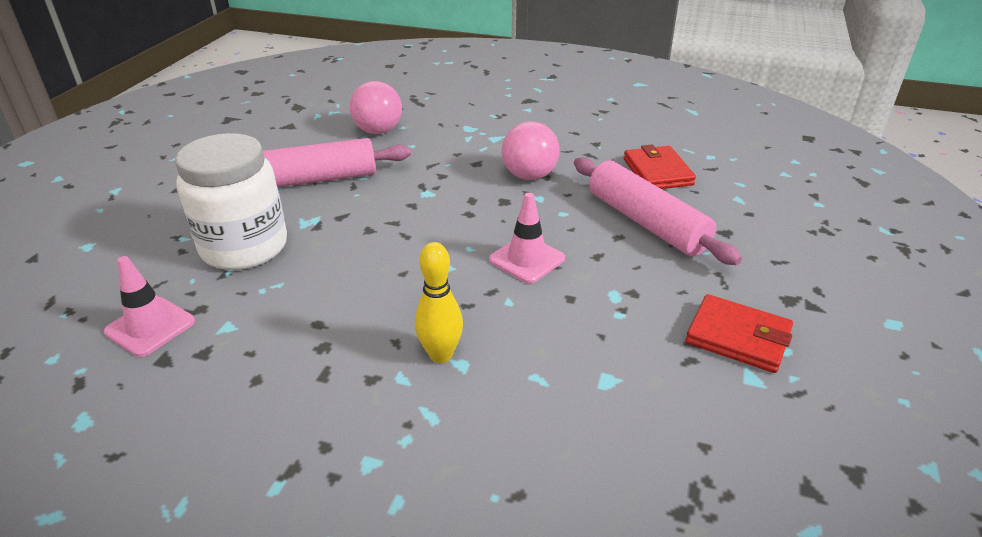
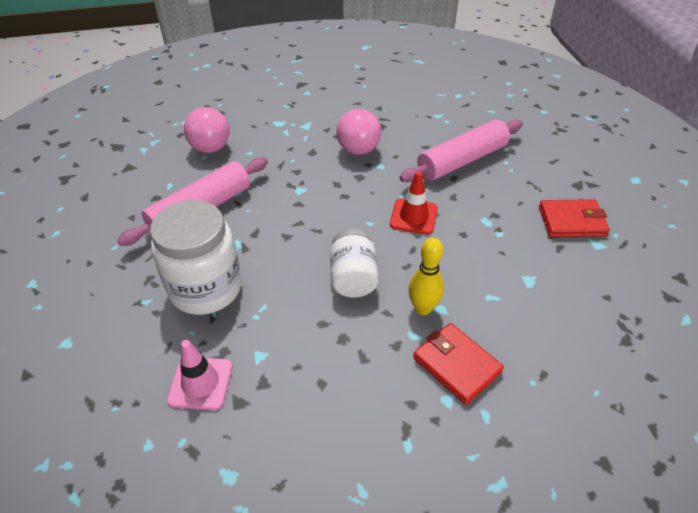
camera: 30 degrees left, 10 degrees up
(395, 293) = (353, 278): none -> white jar
(527, 259) = (413, 216): pink traffic cone -> red traffic cone
(646, 223) = (462, 160): pink rolling pin -> pink rolling pin turned 60 degrees counterclockwise
(657, 172) = (437, 118): red wallet -> red wallet (456, 365)

